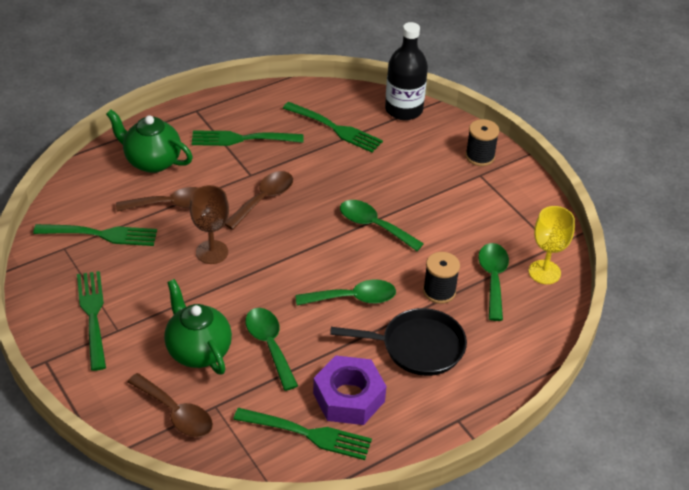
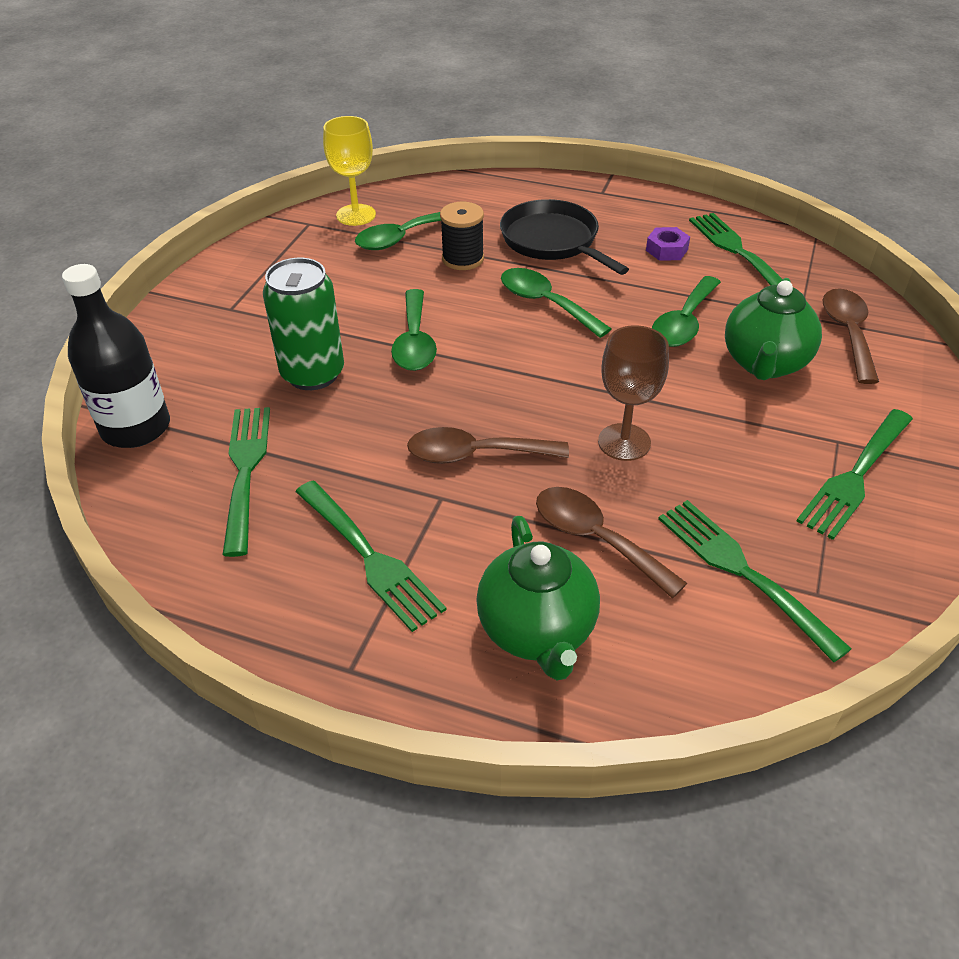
camera: 125 degrees left, 0 degrees up
(349, 397) = (666, 250): purple nut -> purple nut, size x0.51
(386, 178) = (313, 374): none -> green can
(480, 156) = (191, 322): black spool -> none

